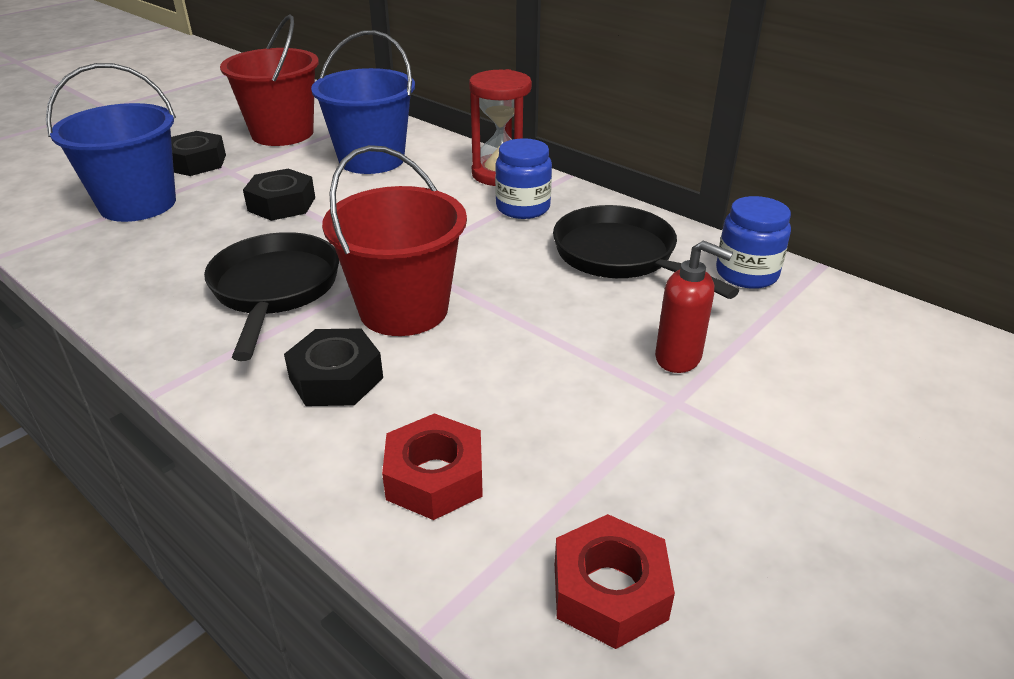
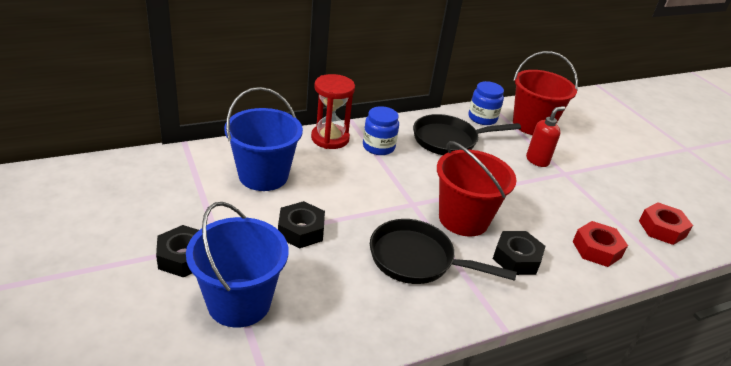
camera: 70 degrees left, 0 degrees up
(282, 133) = (170, 201): red bucket -> red bucket (532, 125)

